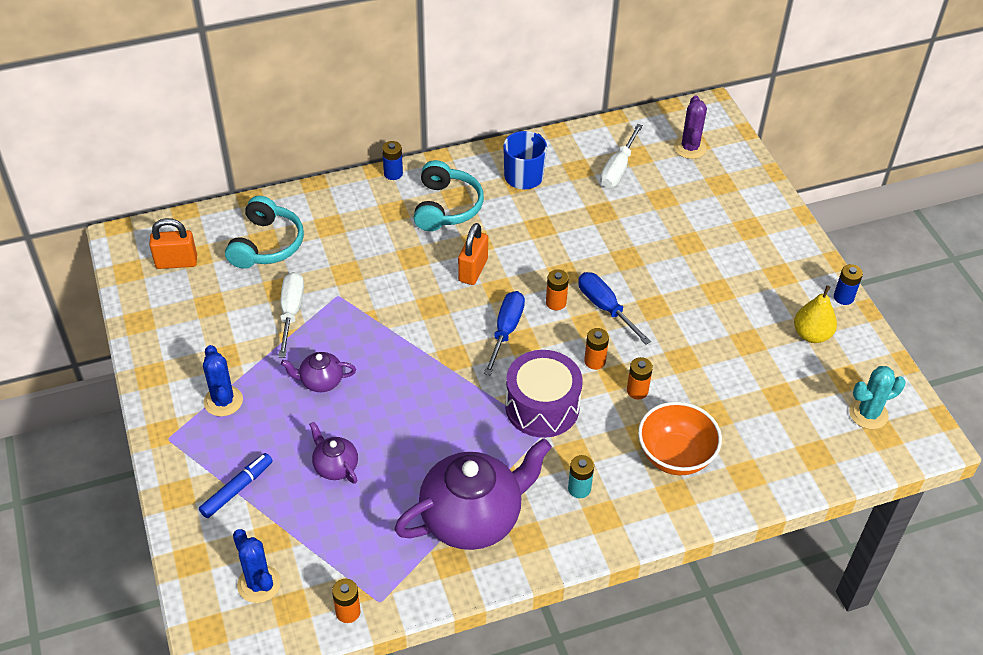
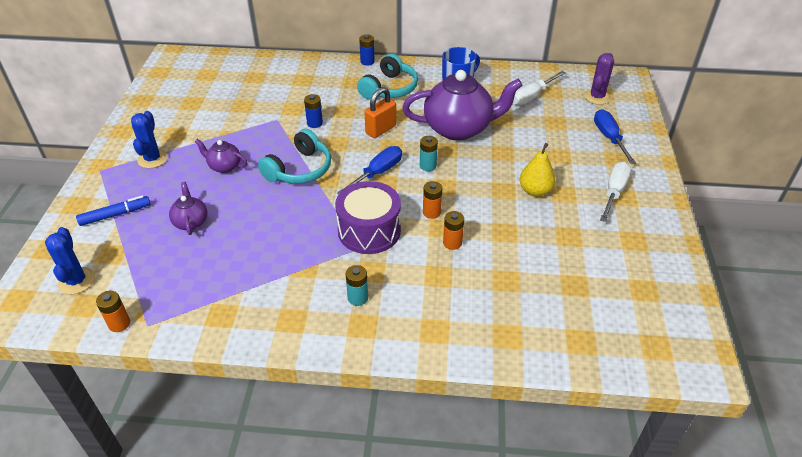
camera: 25 degrees right, 5 degrees down
(176, 262) = (191, 75): orange padlock -> none
(266, 244) = (254, 79): turquoise headphones -> turquoise headphones (299, 169)
(291, 312) = (239, 120): white screwdriver -> white screwdriver (614, 191)
(472, 518) = (260, 290): purple teapot -> purple teapot (459, 128)
(556, 302) = (428, 166): orange battery -> turquoise battery
(605, 307) = (464, 179): blue screwdriver -> blue screwdriver (609, 137)
(675, 456) = (453, 300): orange bowl -> none
(811, 335) = (629, 247): yellow pear -> yellow pear (535, 191)
(843, 297) = (674, 228): blue battery -> blue battery (314, 123)
(868, 414) = (650, 325): turquoise cactus -> none

